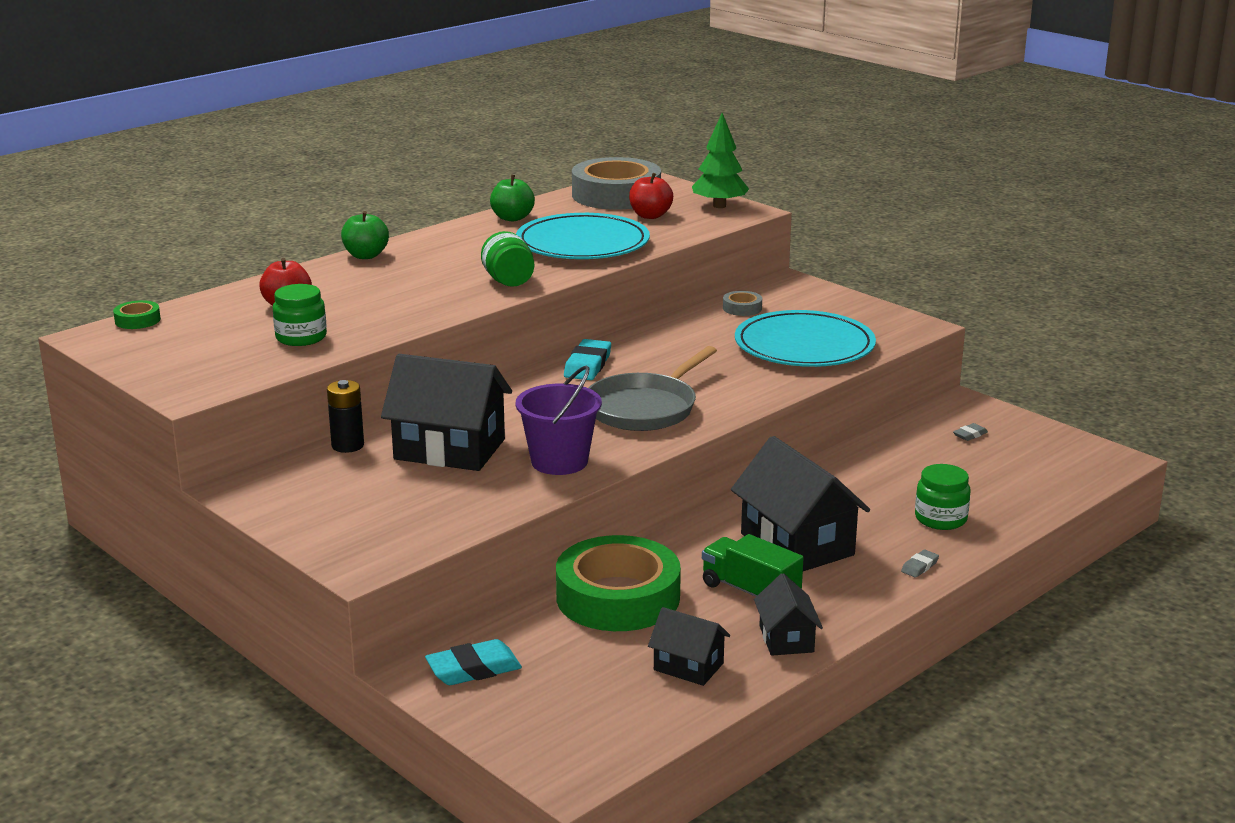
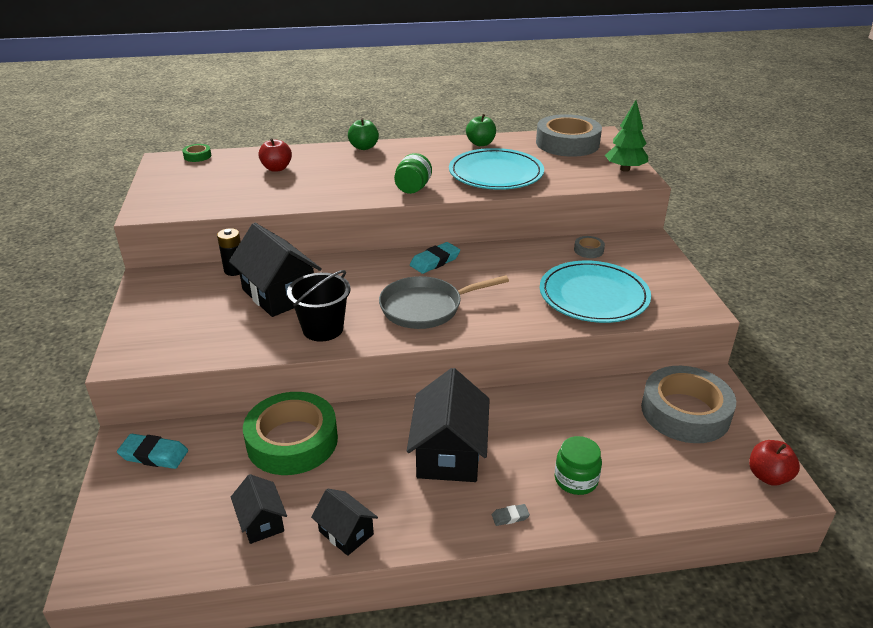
camera: 35 degrees right, 10 degrees up
(301, 337) = (250, 192): green jar -> none
(559, 462) = (323, 329): purple bucket -> black bucket
(650, 216) = (567, 164): red apple -> red apple (768, 476)
(750, 591) = (373, 478): green truck -> none
(786, 639) = (346, 533): black house -> black house turned 75 degrees counterclockwise
(970, 435) = (685, 412): grey eraser -> grey tape

